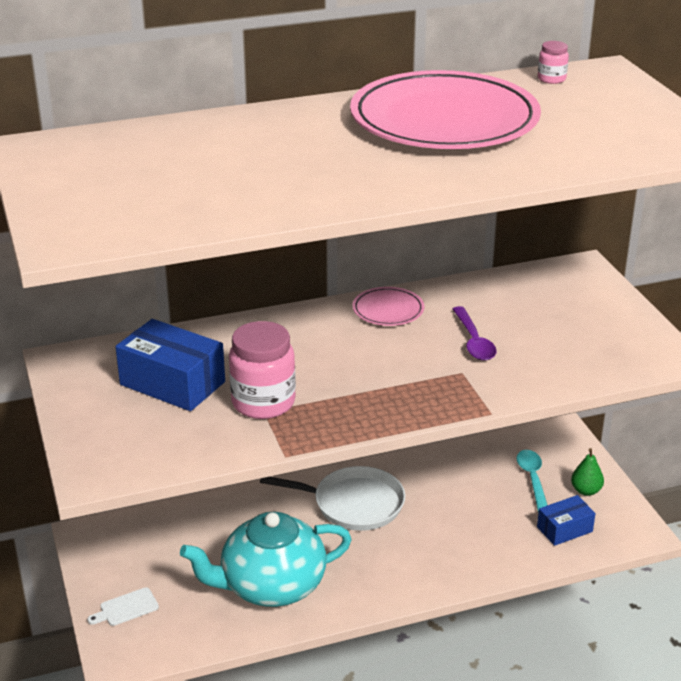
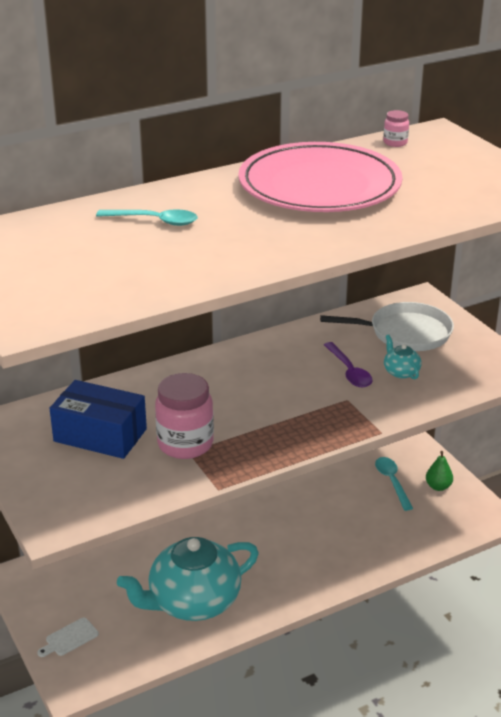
camera: 10 degrees left, 0 degrees up
(242, 144) = (154, 221): none -> turquoise spoon
(354, 504) = (247, 521): white pan -> white pan (406, 333)
(388, 310) = (269, 351): pink plate -> none
(534, 348) = (401, 372): none -> turquoise teapot
(564, 529) = (428, 522): blue box -> none

